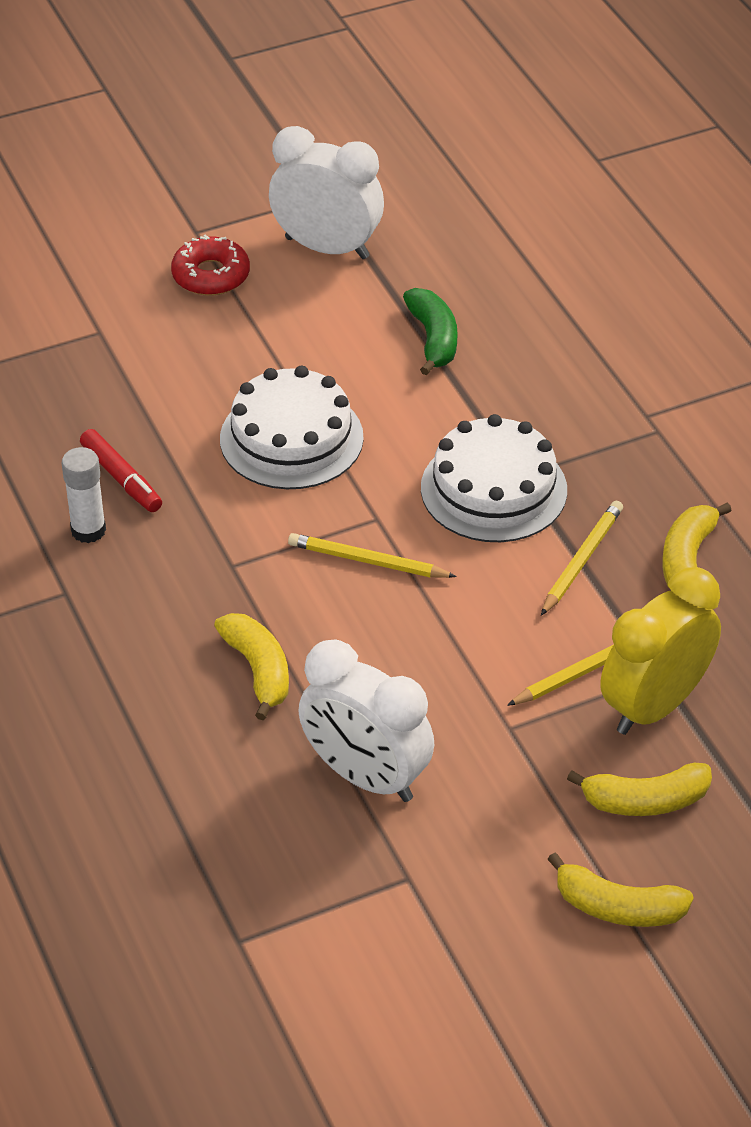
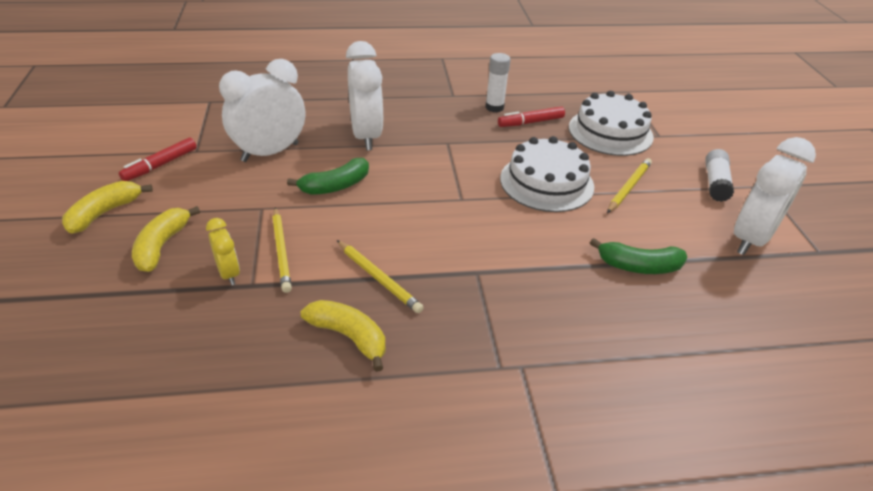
camera: 105 degrees right, 5 degrees down
(211, 275) = (715, 183): red donut -> white glue stick
(258, 670) = (366, 136): yellow banana -> white clock
(367, 561) = (427, 187): yellow pencil -> yellow pencil (629, 187)
(415, 663) = (335, 186): none -> green banana
(470, 904) = (160, 165): none -> red marker
(493, 489) = (467, 255): white cake -> white cake (610, 132)
(654, 706) = (229, 273): yellow clock -> yellow clock, size x0.51

